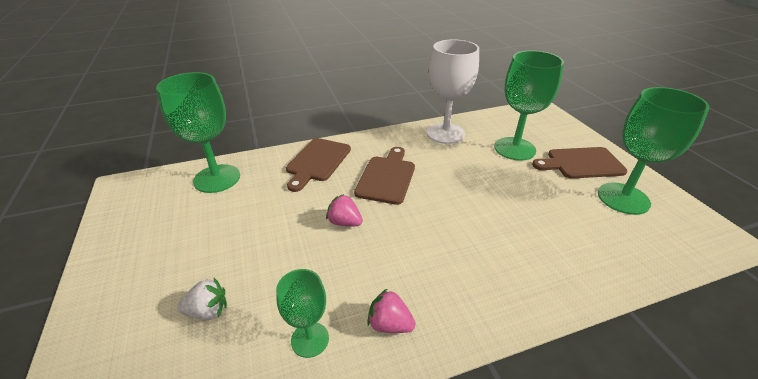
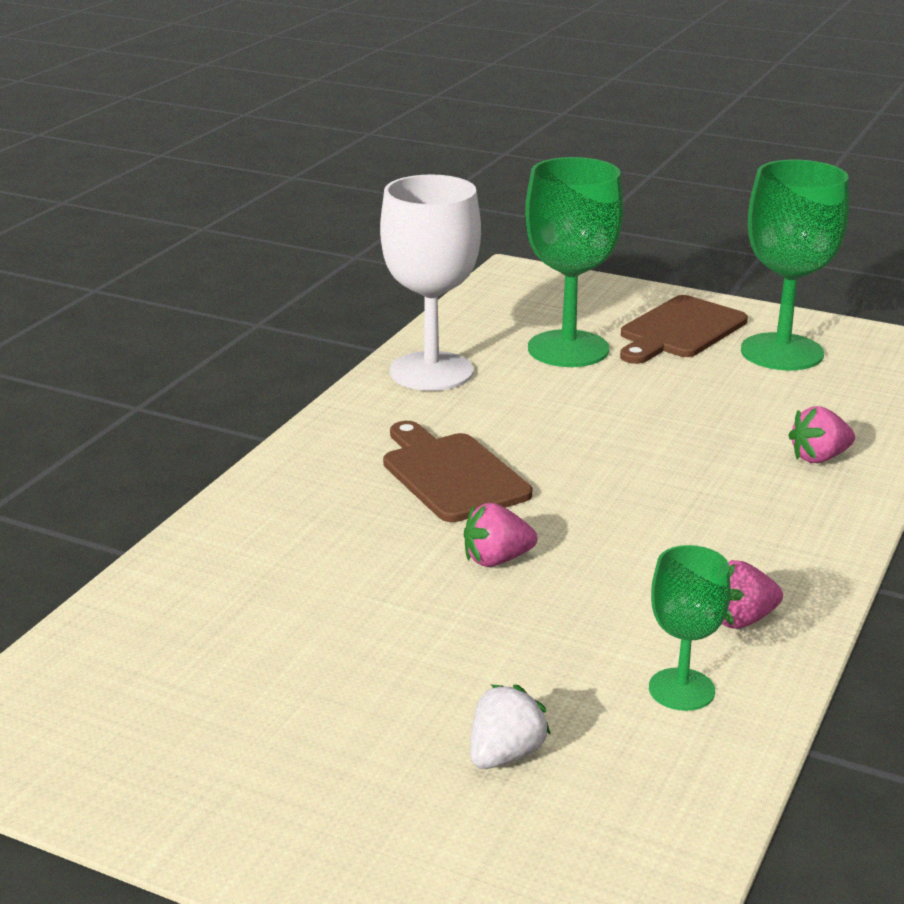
camera: 45 degrees left, 10 degrees down
(217, 178) = (153, 626): green goblet -> none
(317, 161) = (293, 510): brown cutting board -> none
(562, 265) = (819, 458): none -> pink strawberry

